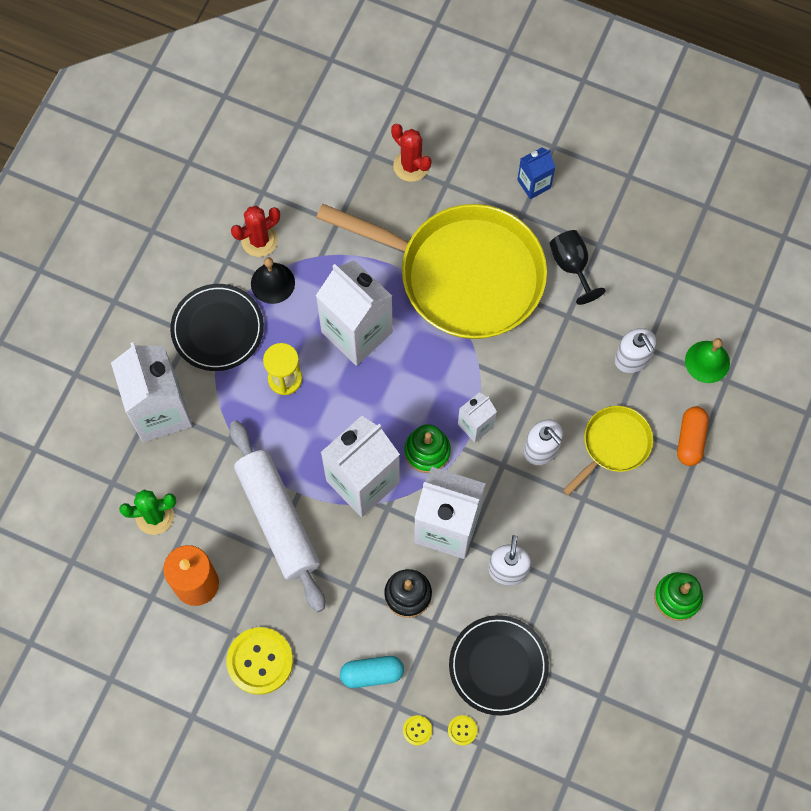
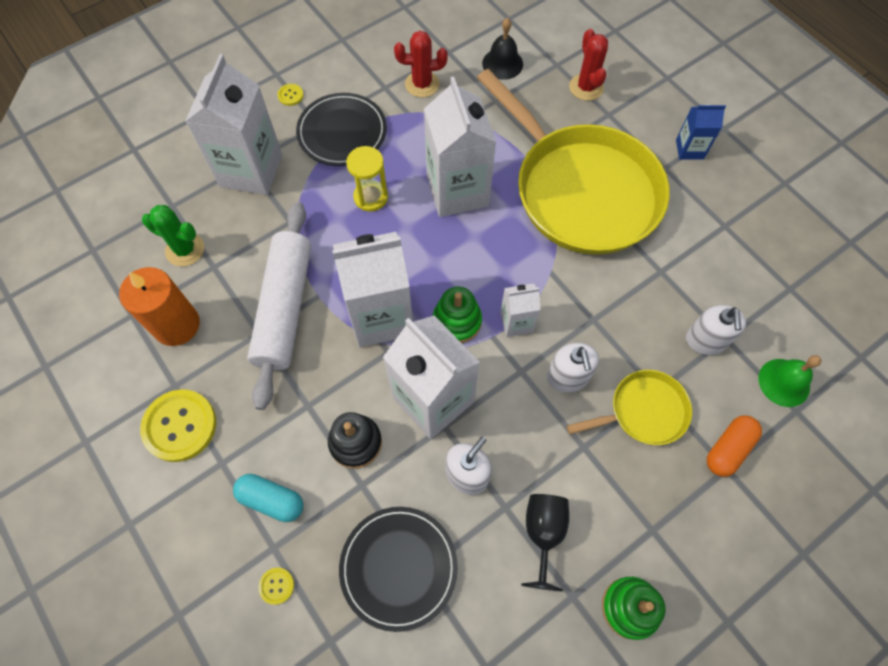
camera: 30 degrees right, 5 degrees down
(272, 283) = (411, 120): black bell -> black bell (502, 63)
(462, 730) = (320, 614): yellow button -> yellow button (290, 95)
(571, 266) = (688, 231): black goblet -> black goblet (543, 533)

